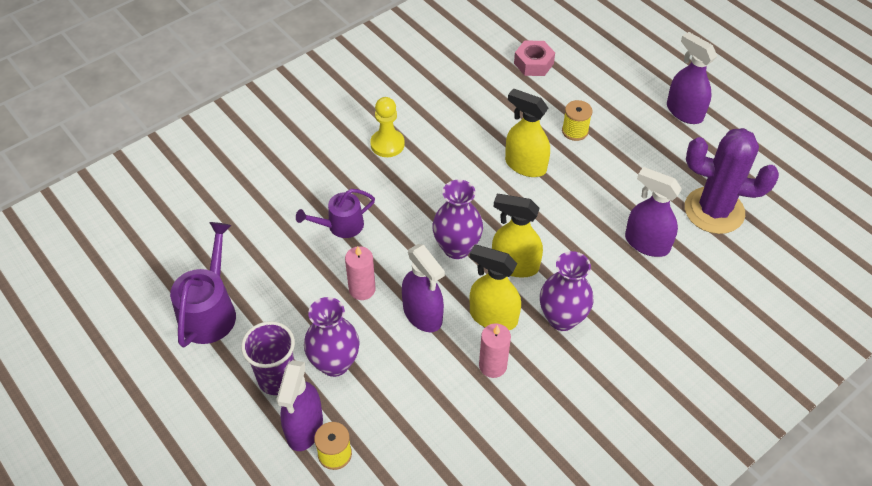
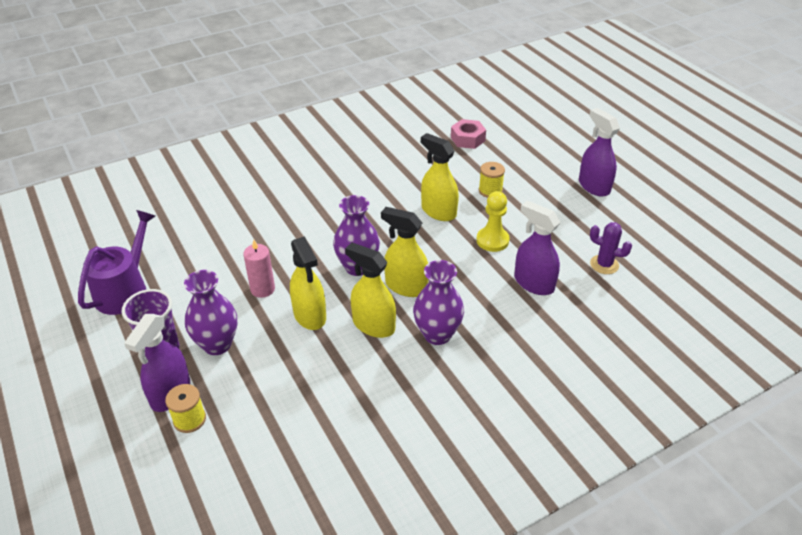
camera: 10 degrees right, 10 degrees down
(341, 226) = (262, 239): purple watering can -> none
(387, 144) = (323, 184): yellow pawn -> yellow pawn (492, 240)
(422, 314) = (310, 315): purple spray bottle -> yellow spray bottle
(492, 366) = (360, 365): pink candle -> none
(714, 211) = (604, 264): purple cactus -> purple cactus, size x0.51

